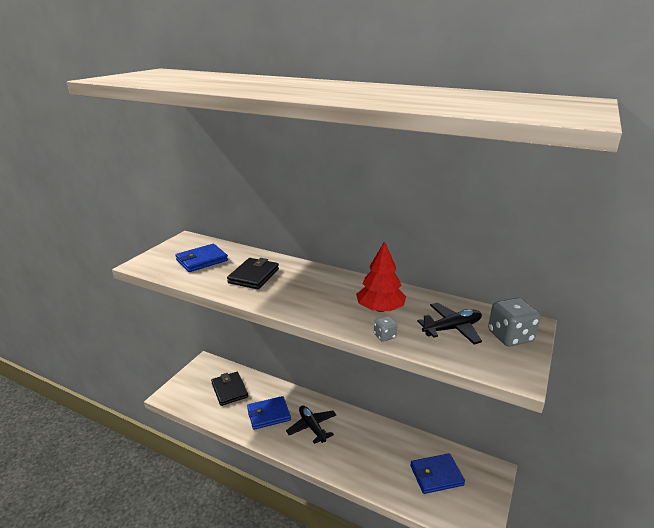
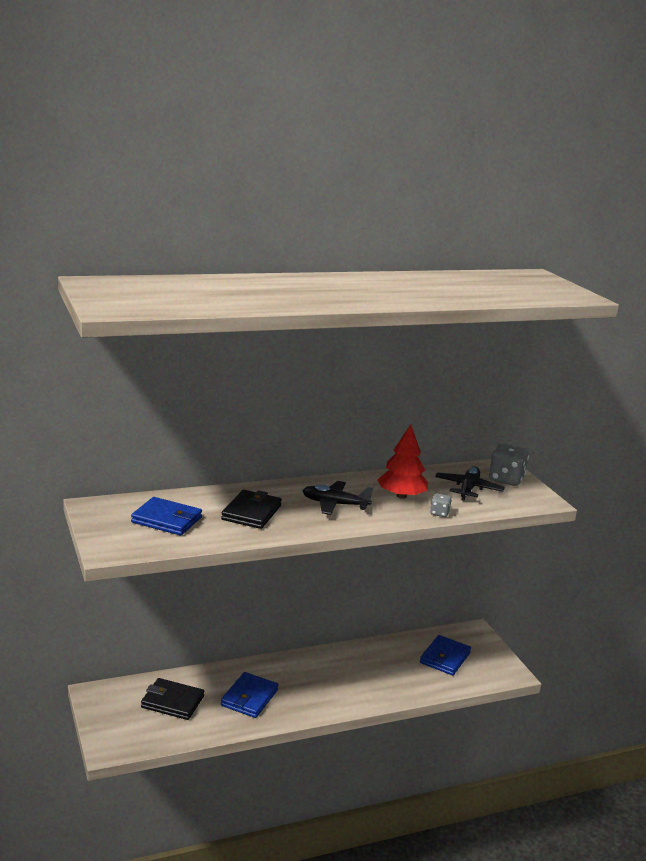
camera: 50 degrees left, 5 degrees down
(202, 260) = (167, 520): blue wallet -> blue wallet turned 75 degrees counterclockwise
(254, 276) = (251, 513): black wallet -> black wallet turned 45 degrees clockwise
(312, 427) = (305, 683): black plane -> black plane (334, 504)

